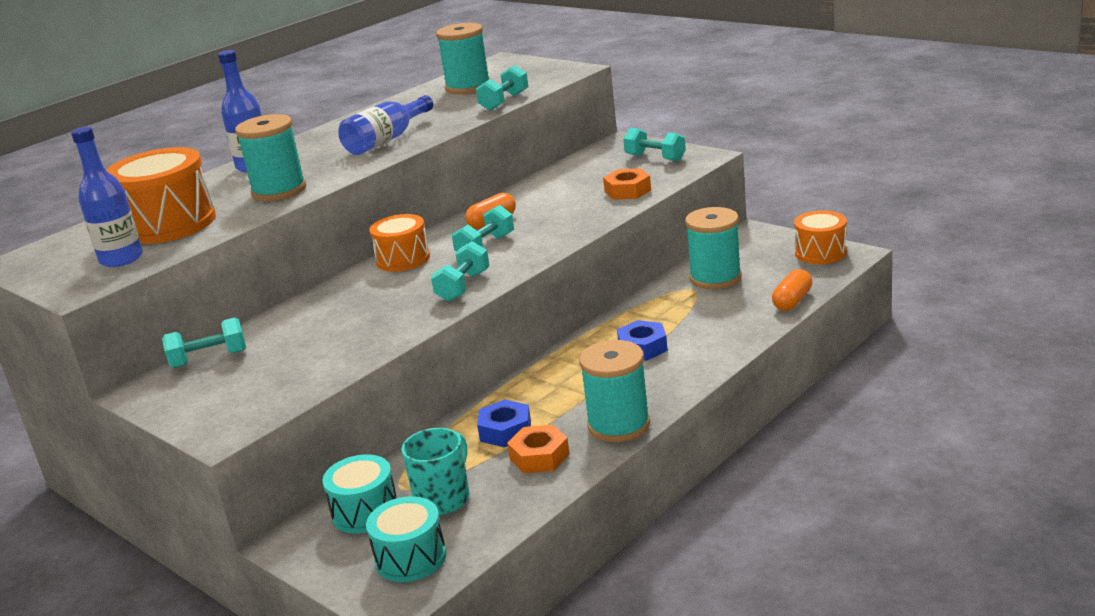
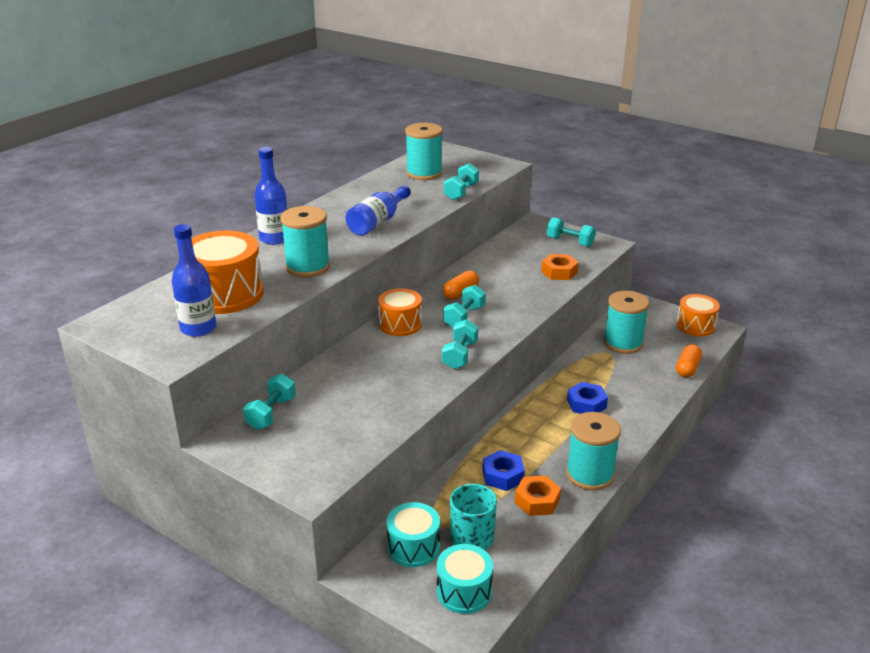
camera: 10 degrees left, 5 degrees up
(209, 359) = (271, 413): turquoise dumbbell -> turquoise dumbbell turned 45 degrees counterclockwise

